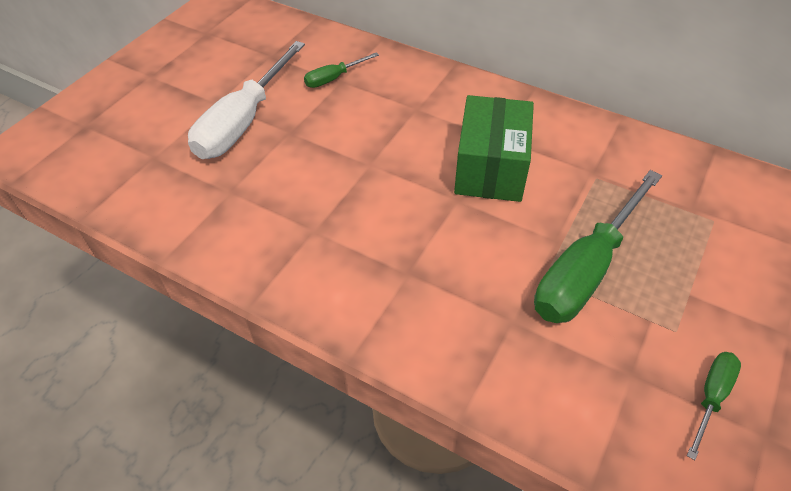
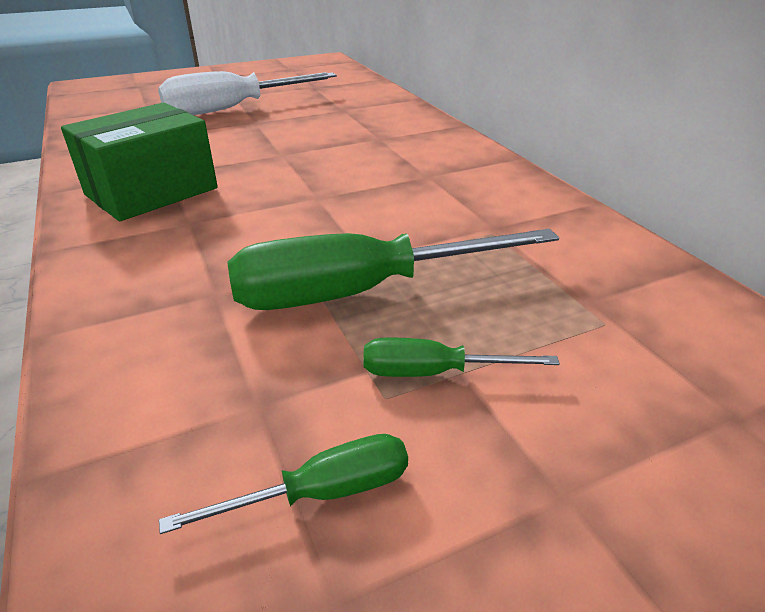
camera: 35 degrees right, 15 degrees down
(334, 78) = (340, 107): green screwdriver -> green screwdriver (434, 372)
(490, 168) = (384, 189): green box -> green box (151, 191)

